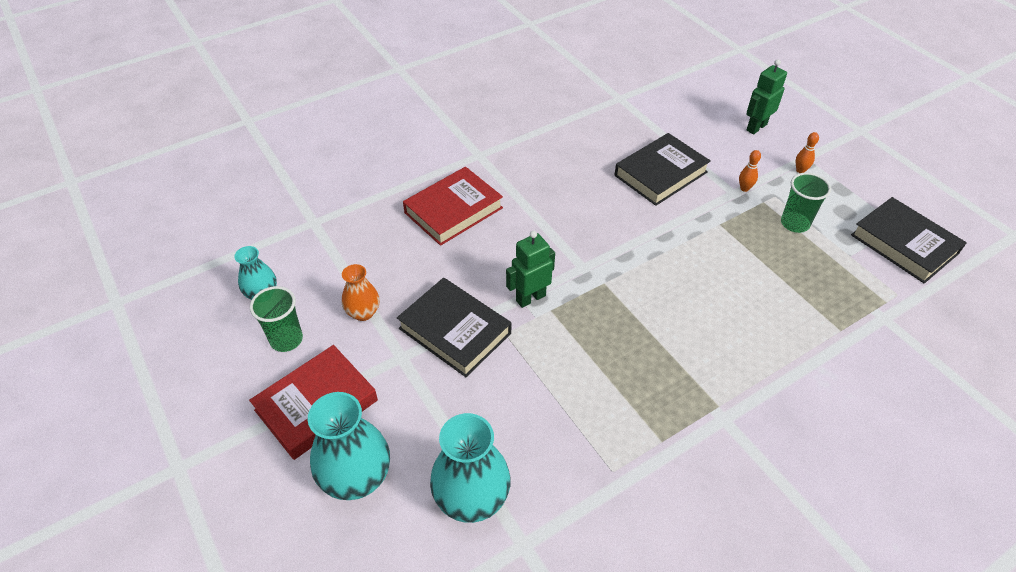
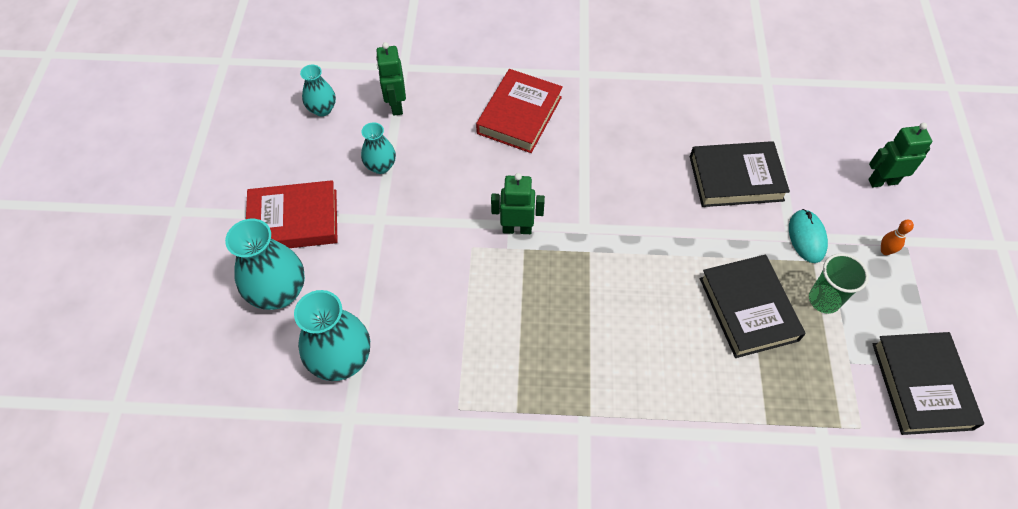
camera: 35 degrees right, 10 degrees up
(286, 340) = (312, 156): green cup -> none
(334, 256) = (396, 105): none -> green robot
(363, 312) = (381, 166): orange vase -> turquoise vase
(453, 210) = (519, 115): red book -> red book turned 60 degrees counterclockwise
(454, 331) = (435, 221): black book -> black book (748, 309)
(744, 188) = (806, 237): orange bowling pin -> turquoise mouse

